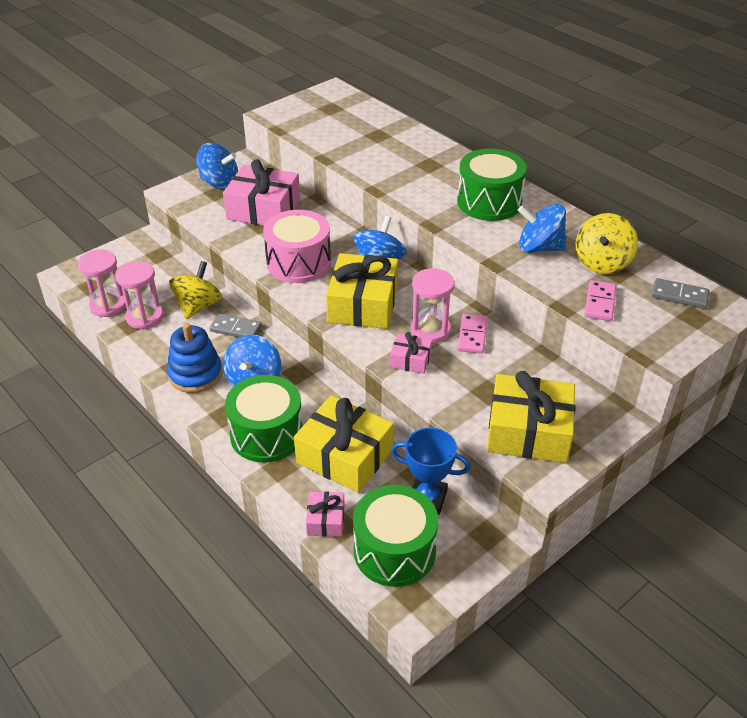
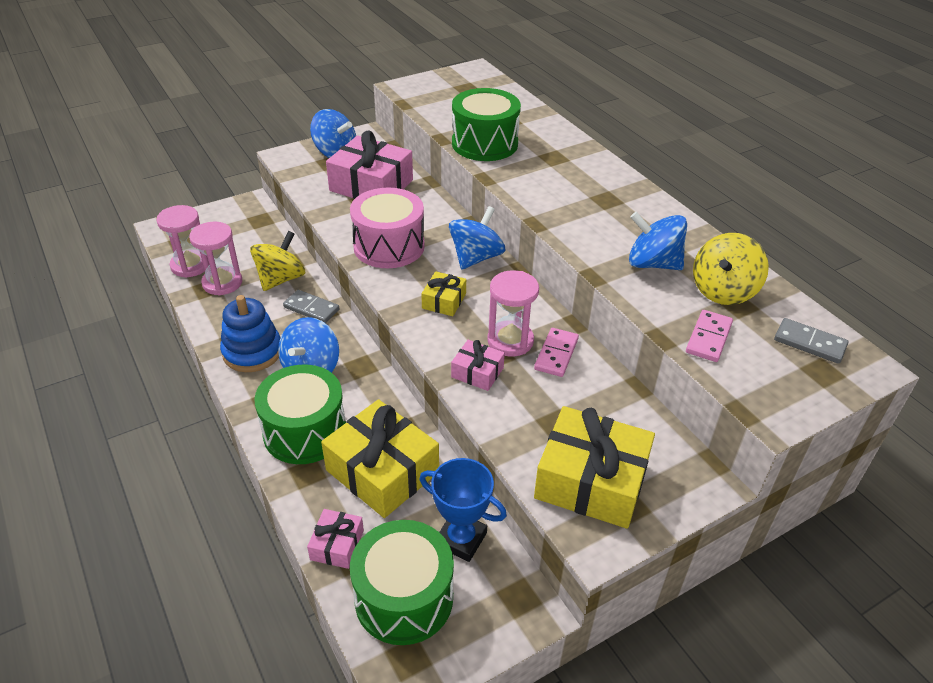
camera: 10 degrees right, 0 degrees up
(363, 304) = (444, 301): yellow gift -> yellow gift, size x0.49
(489, 202) = (609, 205): green drum -> green drum (484, 143)

